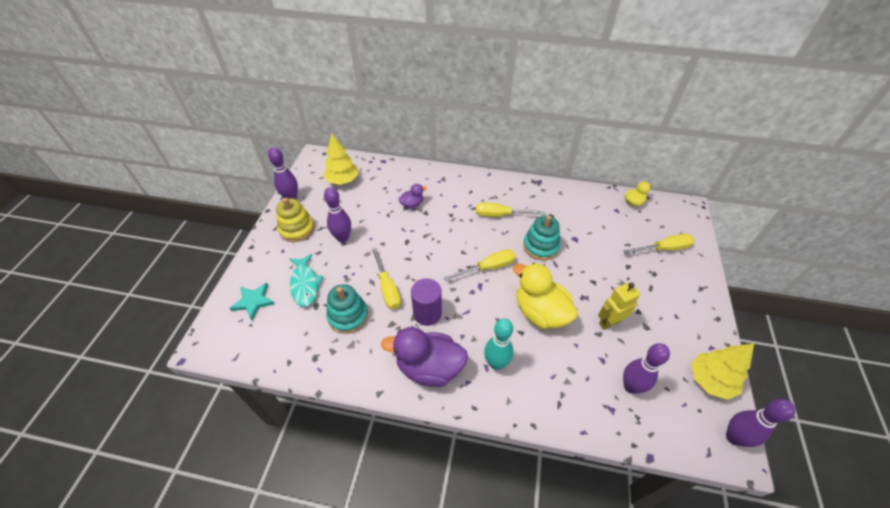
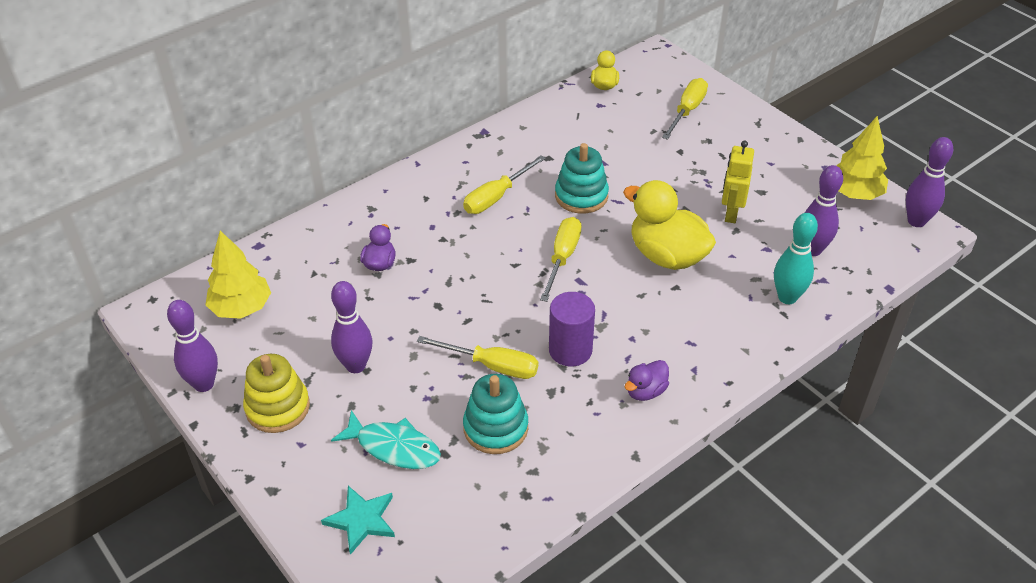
camera: 50 degrees left, 5 degrees down
(429, 368) = (645, 391): purple duck -> purple duck, size x0.49
(496, 363) = (694, 331): turquoise bowling pin -> turquoise bowling pin (787, 297)
(540, 312) = (667, 256): yellow duck -> yellow duck turned 45 degrees clockwise

